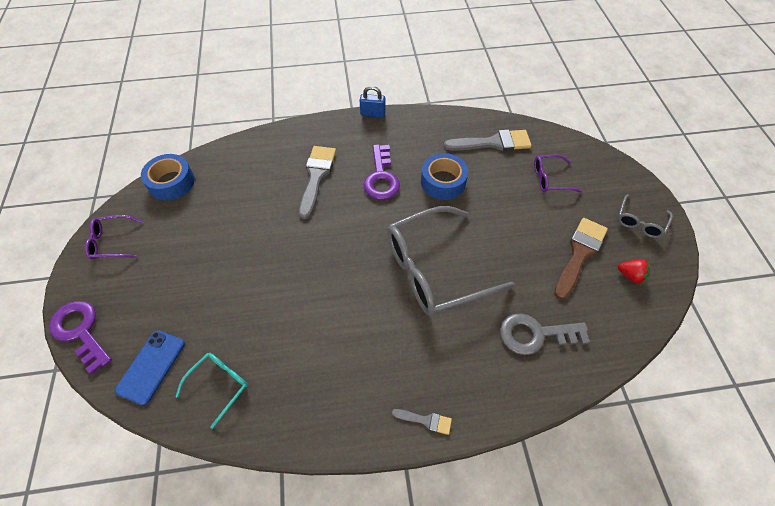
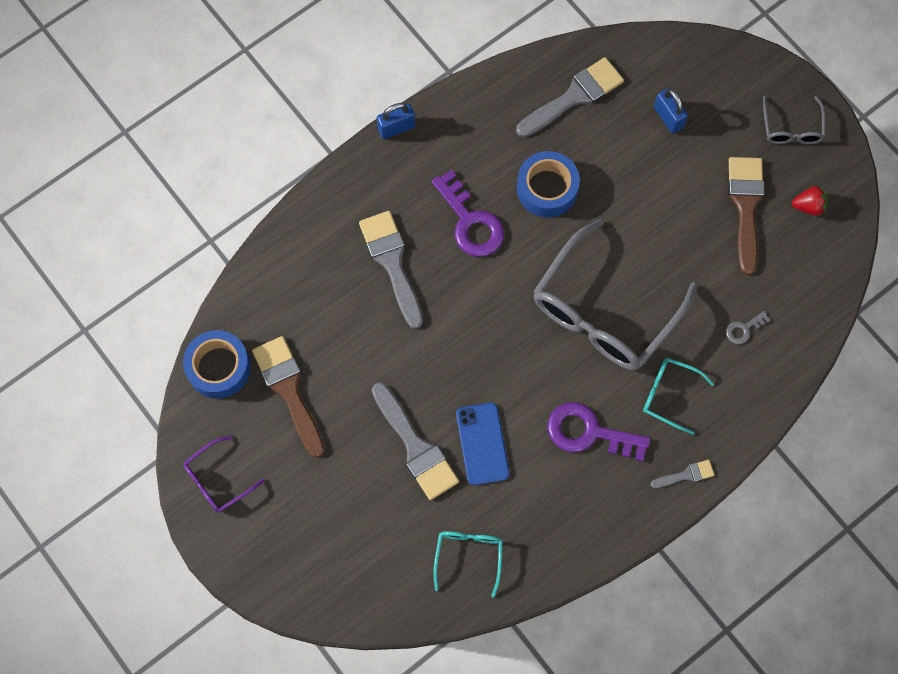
camera: 30 degrees left, 15 degrees up
(80, 331) = (279, 590): purple key -> purple key (589, 432)
(151, 366) = (385, 579): blue phone -> blue phone (482, 444)
(198, 214) = (289, 390): none -> brown brush
(245, 288) = (415, 447): none -> grey brush
(448, 351) = (669, 395): none -> turquoise glasses
(535, 334) = (744, 329): grey key -> grey key, size x0.47
(550, 179) = (668, 117): purple glasses -> blue padlock

